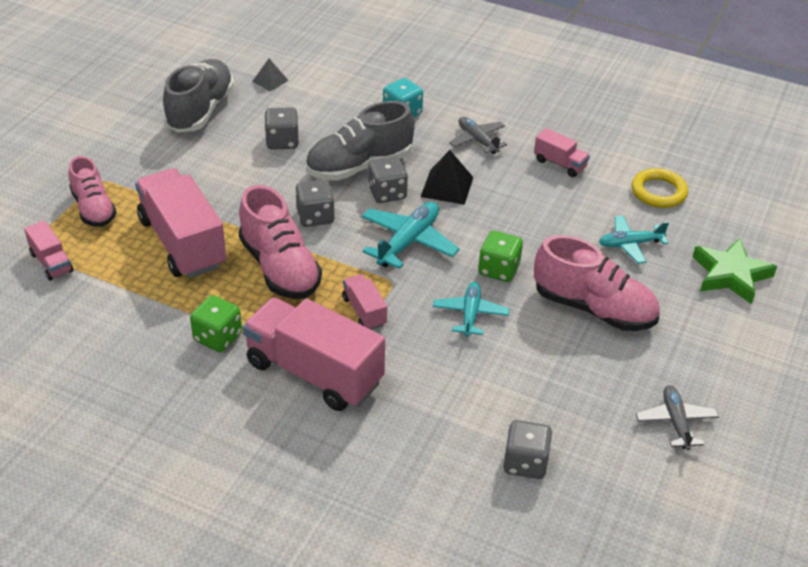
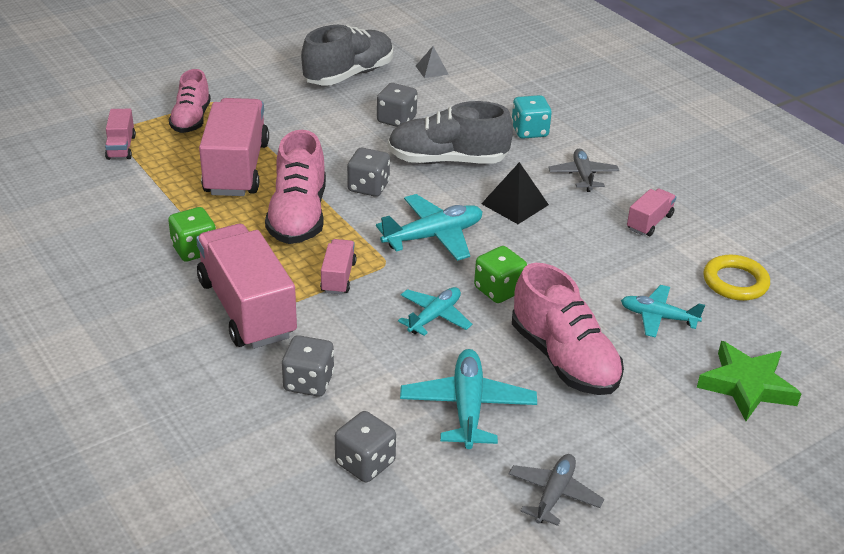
camera: 30 degrees right, 5 degrees down
(387, 193) = (452, 190): grey dice -> grey dice (308, 382)
(559, 381) = (467, 407): none -> turquoise plane
(560, 164) = (649, 222): pink truck -> pink truck turned 120 degrees counterclockwise

